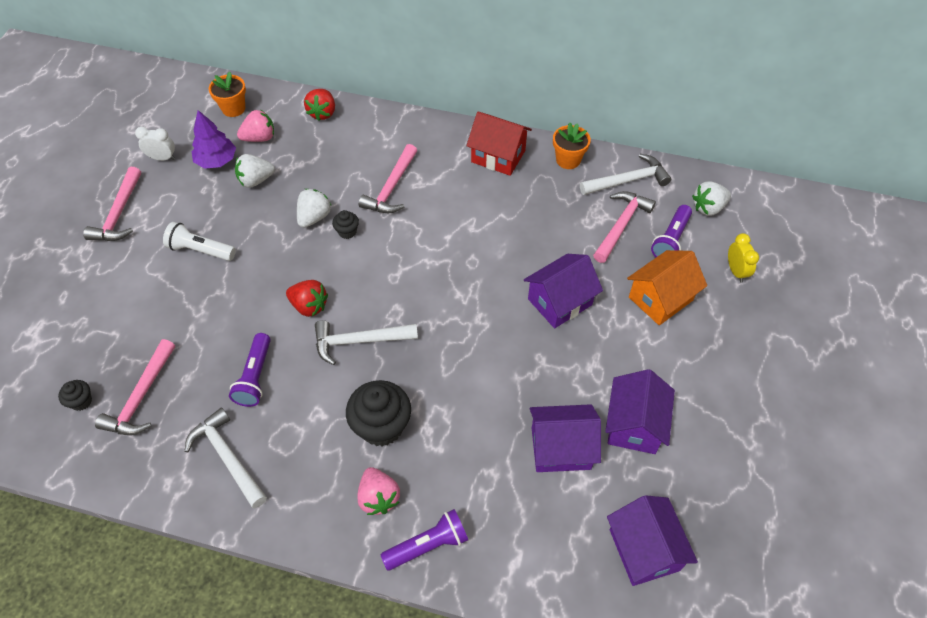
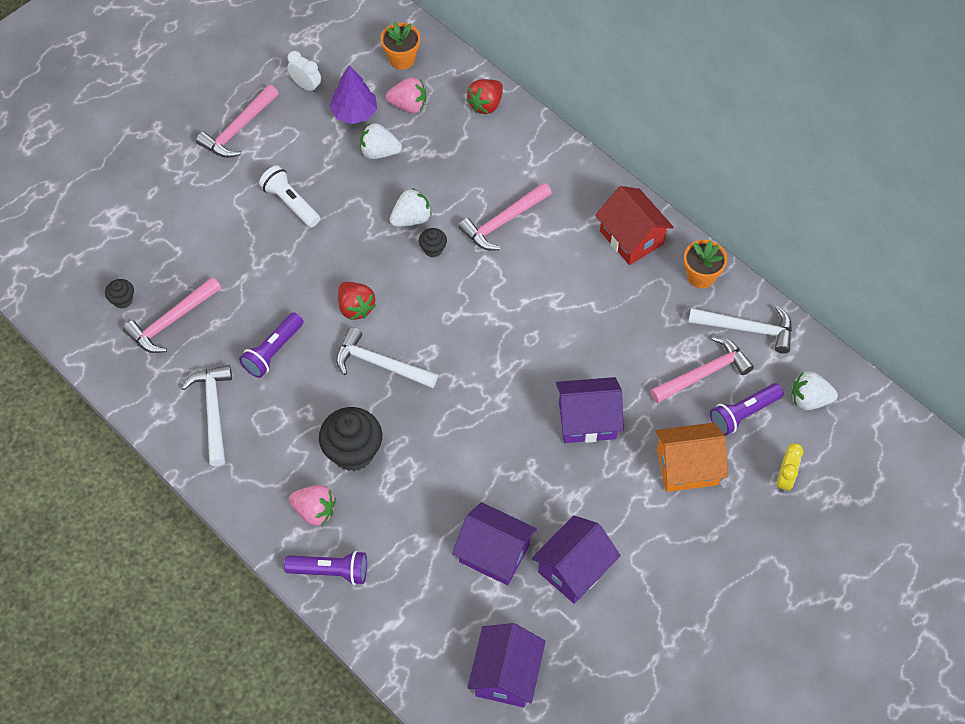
camera: 30 degrees right, 5 degrees up
(378, 497) = (314, 511): pink strawberry -> pink strawberry turned 75 degrees counterclockwise

